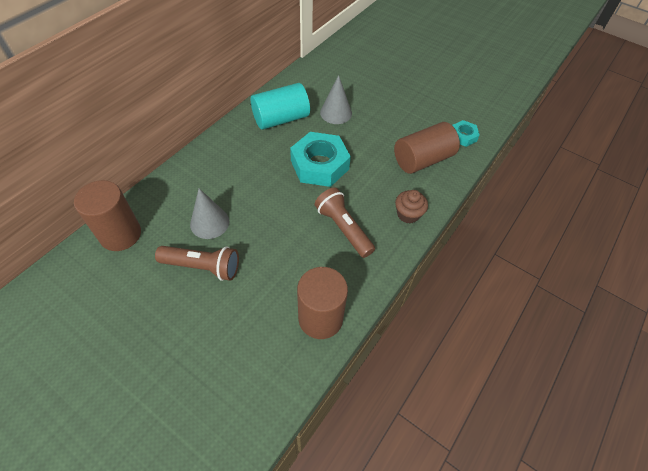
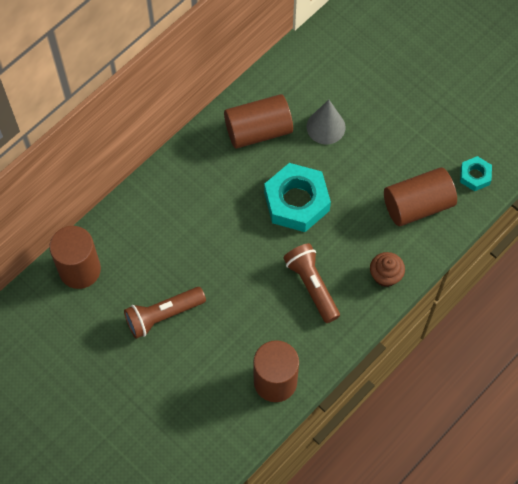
camera: 10 degrees right, 10 degrees up
(202, 267) = (163, 315): brown flashlight -> brown flashlight turned 135 degrees clockwise
(209, 222) = (171, 265): grey cone -> none
(281, 119) = (258, 131): turquoise cylinder -> brown cylinder

